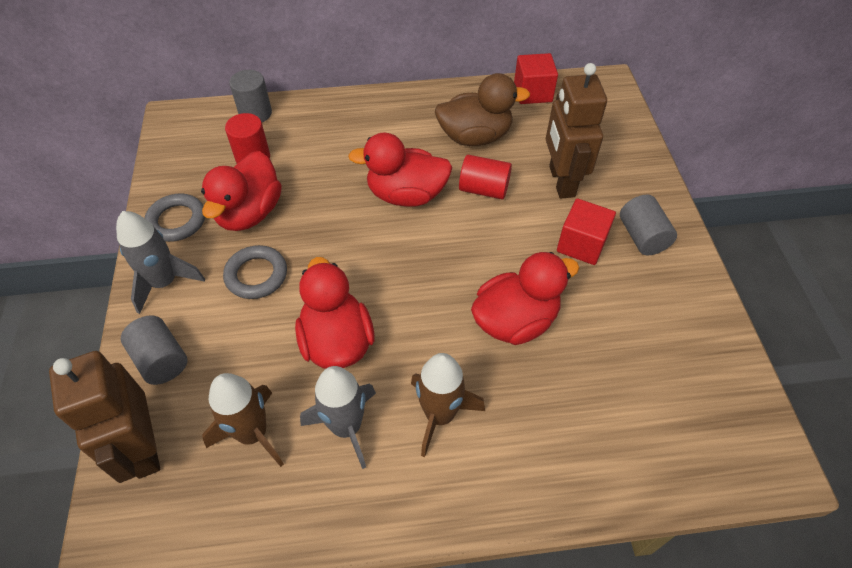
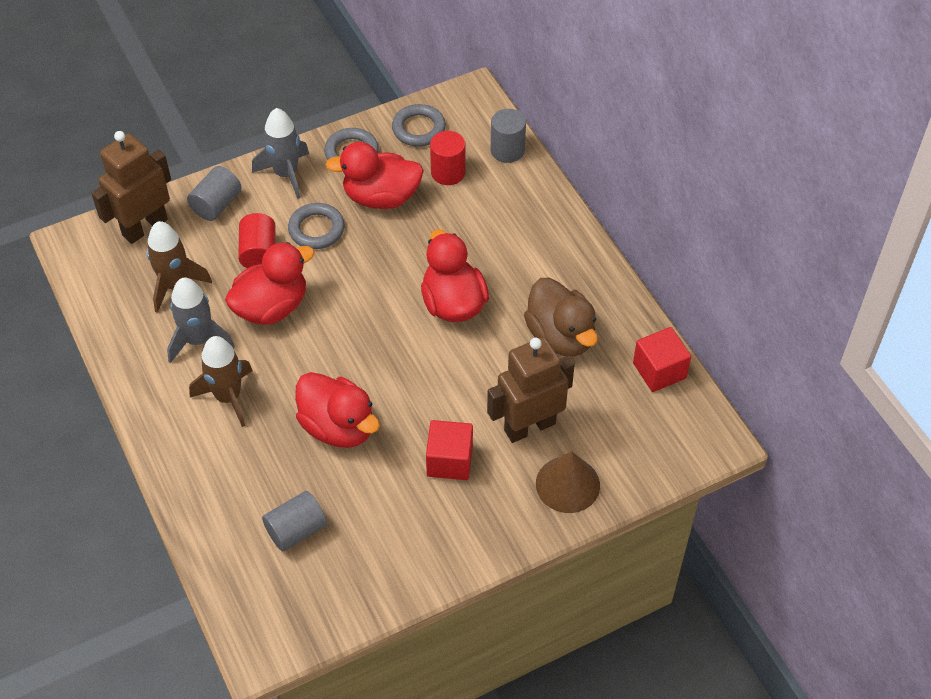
camera: 70 degrees right, 0 degrees up
(185, 164) = (418, 129): none -> grey ring
(483, 189) = (488, 363): red cylinder -> red cylinder (259, 253)
(627, 174) = (567, 484): none -> brown cone
(642, 237) = (482, 512): grey cylinder -> grey cylinder (296, 530)

